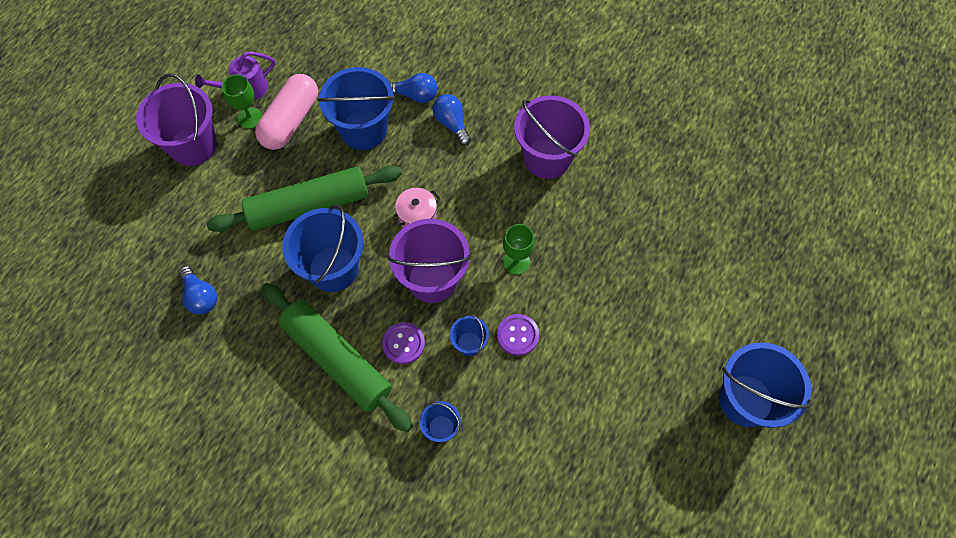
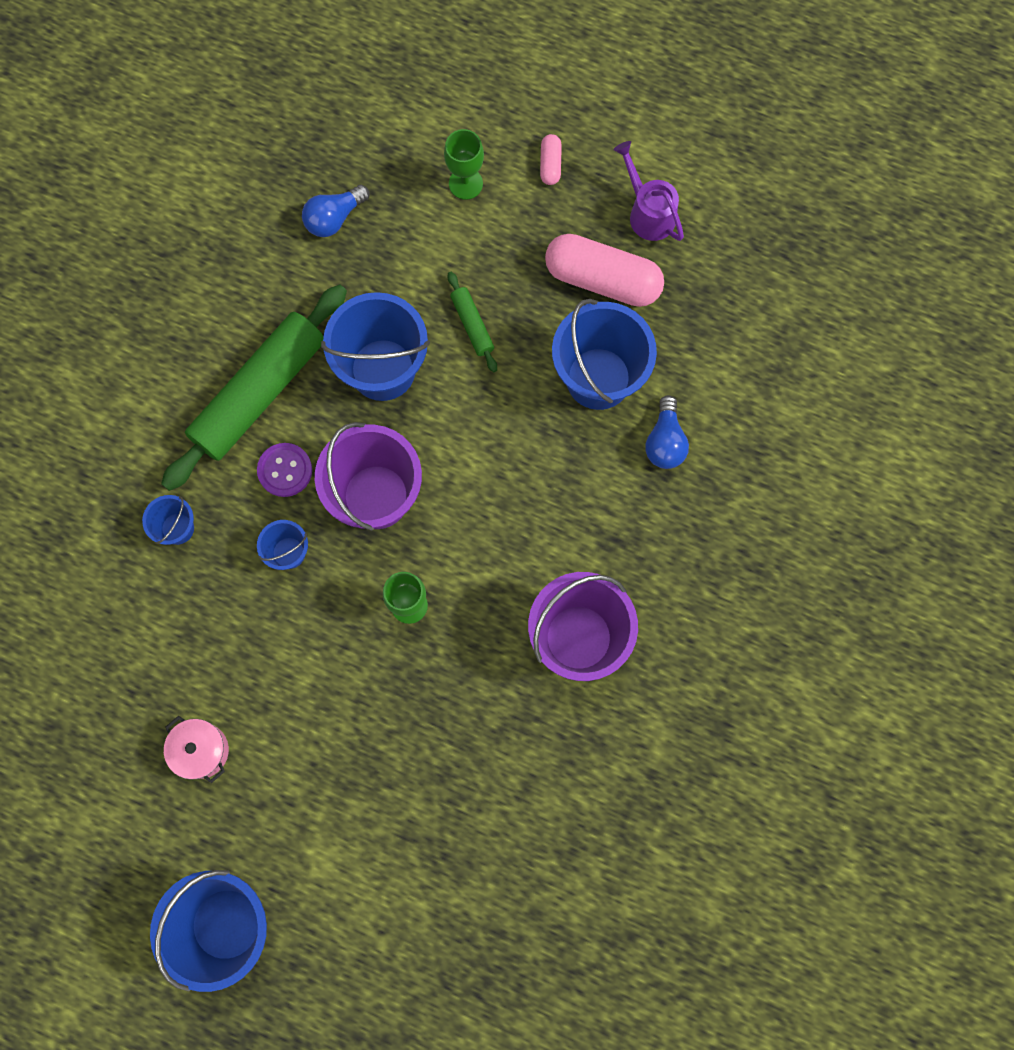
camera: 85 degrees right, 10 degrees up
(193, 145) = (550, 164): purple bucket -> pink capsule
(250, 118) = (601, 226): green goblet -> green goblet (465, 184)
(309, 206) = (472, 325): green rolling pin -> green rolling pin, size x0.44
(417, 217) = (467, 467): pink pot -> pink pot (201, 751)
(452, 124) = (622, 498): blue light bulb -> none
(517, 335) = (304, 614): purple button -> none

